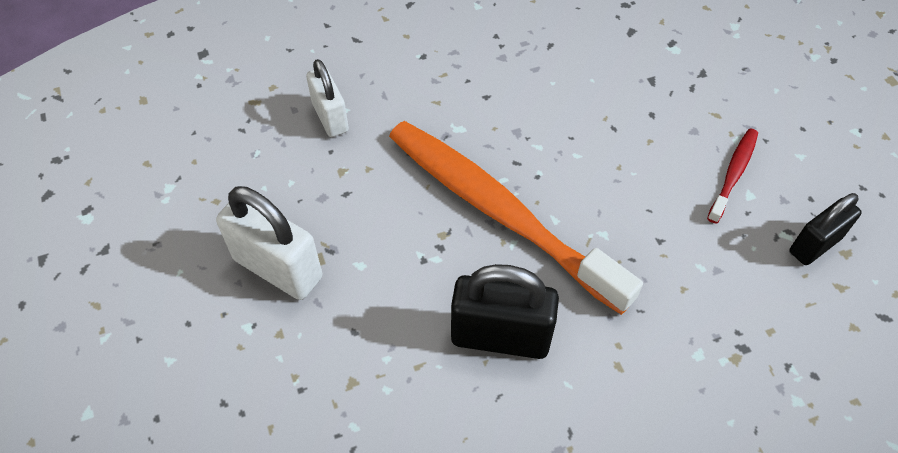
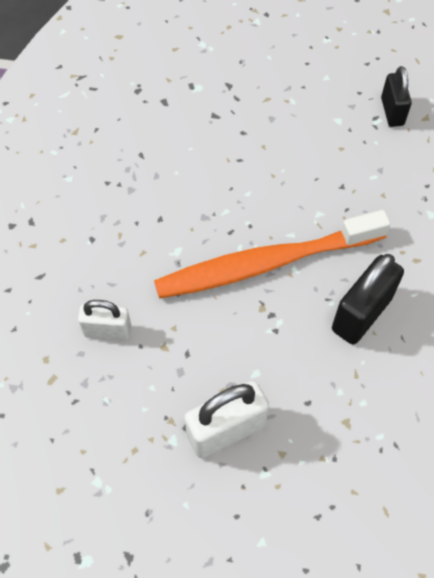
camera: 60 degrees left, 5 degrees up
(733, 174) = (318, 119): red toothbrush -> none

